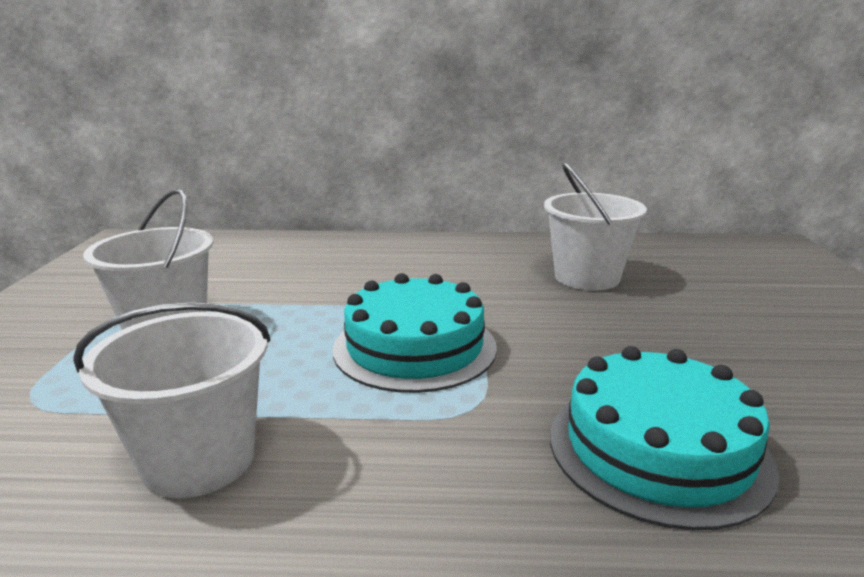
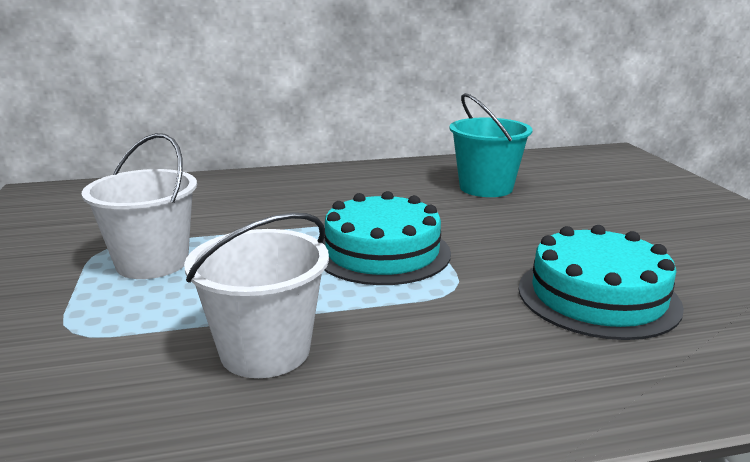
camera: 15 degrees left, 0 degrees up
(587, 277) = (486, 188): white bucket -> turquoise bucket

